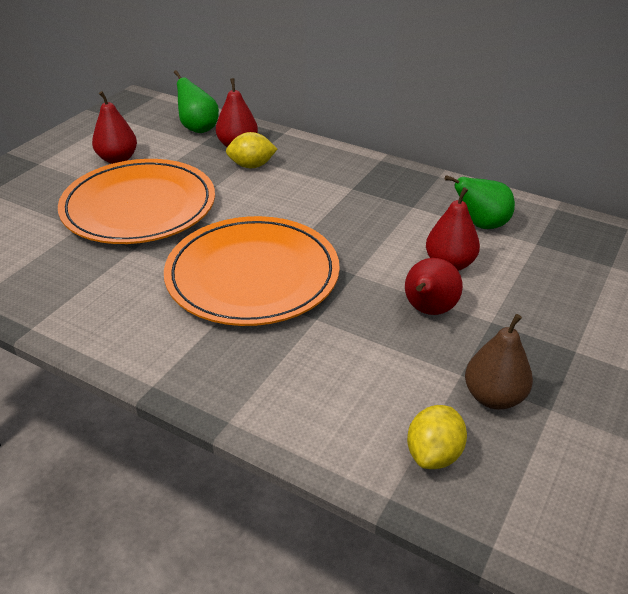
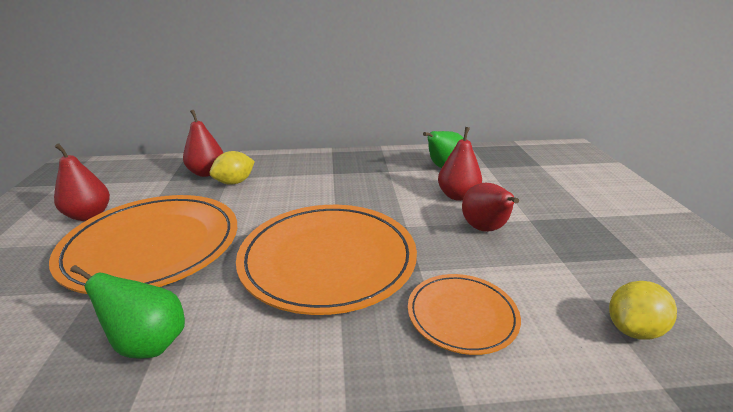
camera: 35 degrees left, 10 degrees down
(198, 128) = (156, 171): green pear -> green pear (149, 344)
(303, 369) = (462, 315): none -> orange plate
(434, 454) = (633, 329): yellow lemon -> yellow lemon turned 60 degrees clockwise
(493, 397) = (601, 266): brown pear -> none

